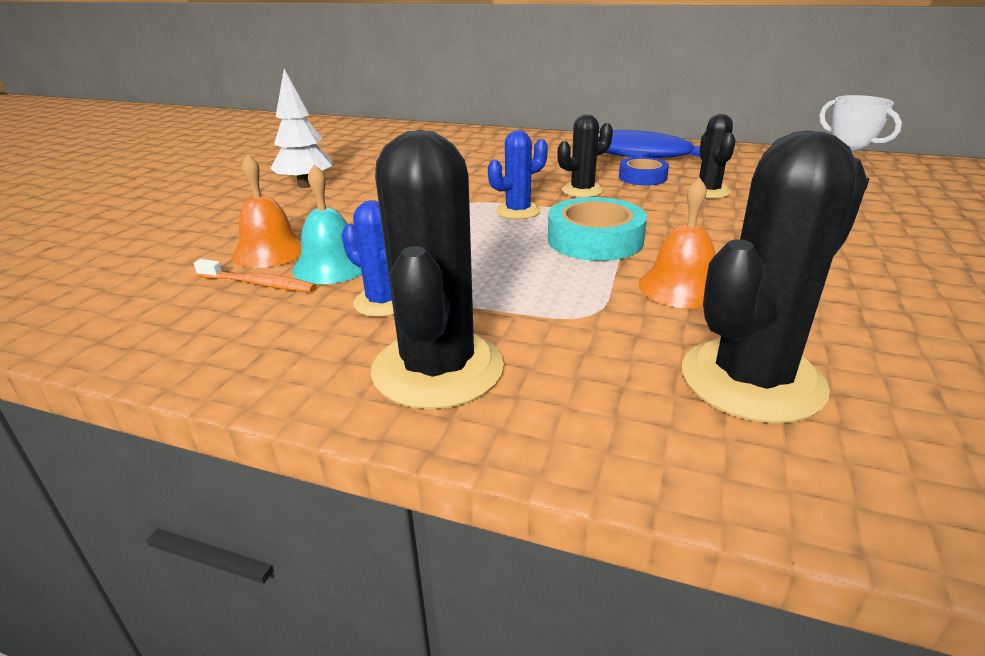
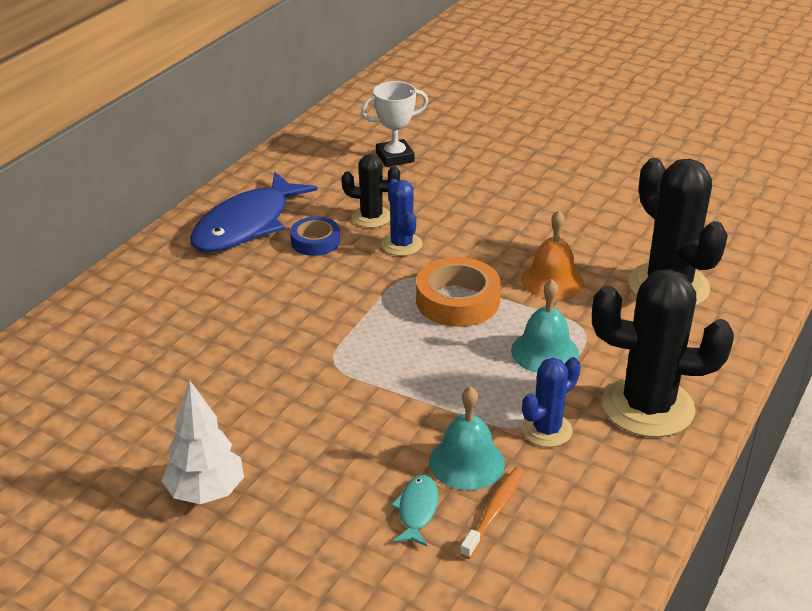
camera: 80 degrees left, 5 degrees up
(270, 251) = (417, 510): orange bell -> turquoise fish
(518, 211) = (374, 332): blue cactus -> blue cactus (401, 244)
(527, 292) = (545, 352): none -> turquoise bell
(582, 190) = (335, 284): black cactus -> none
(595, 240) = (457, 300): turquoise tape -> orange tape

